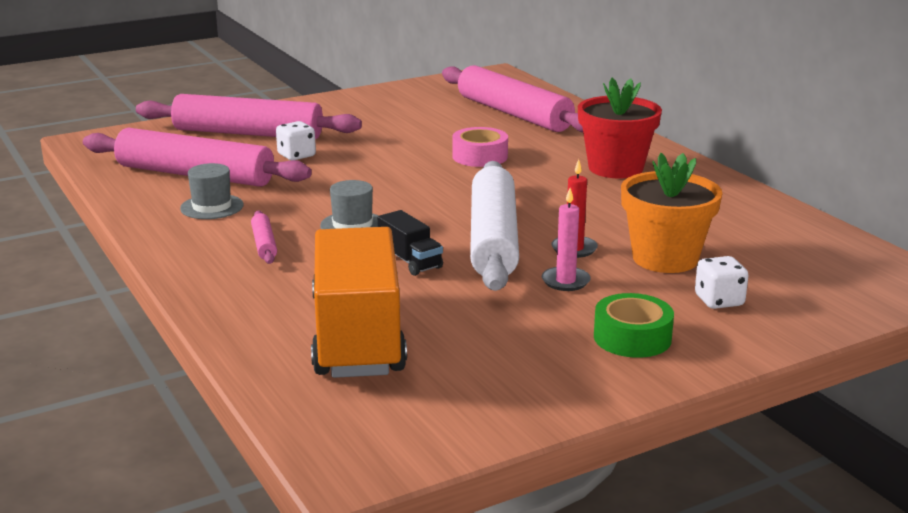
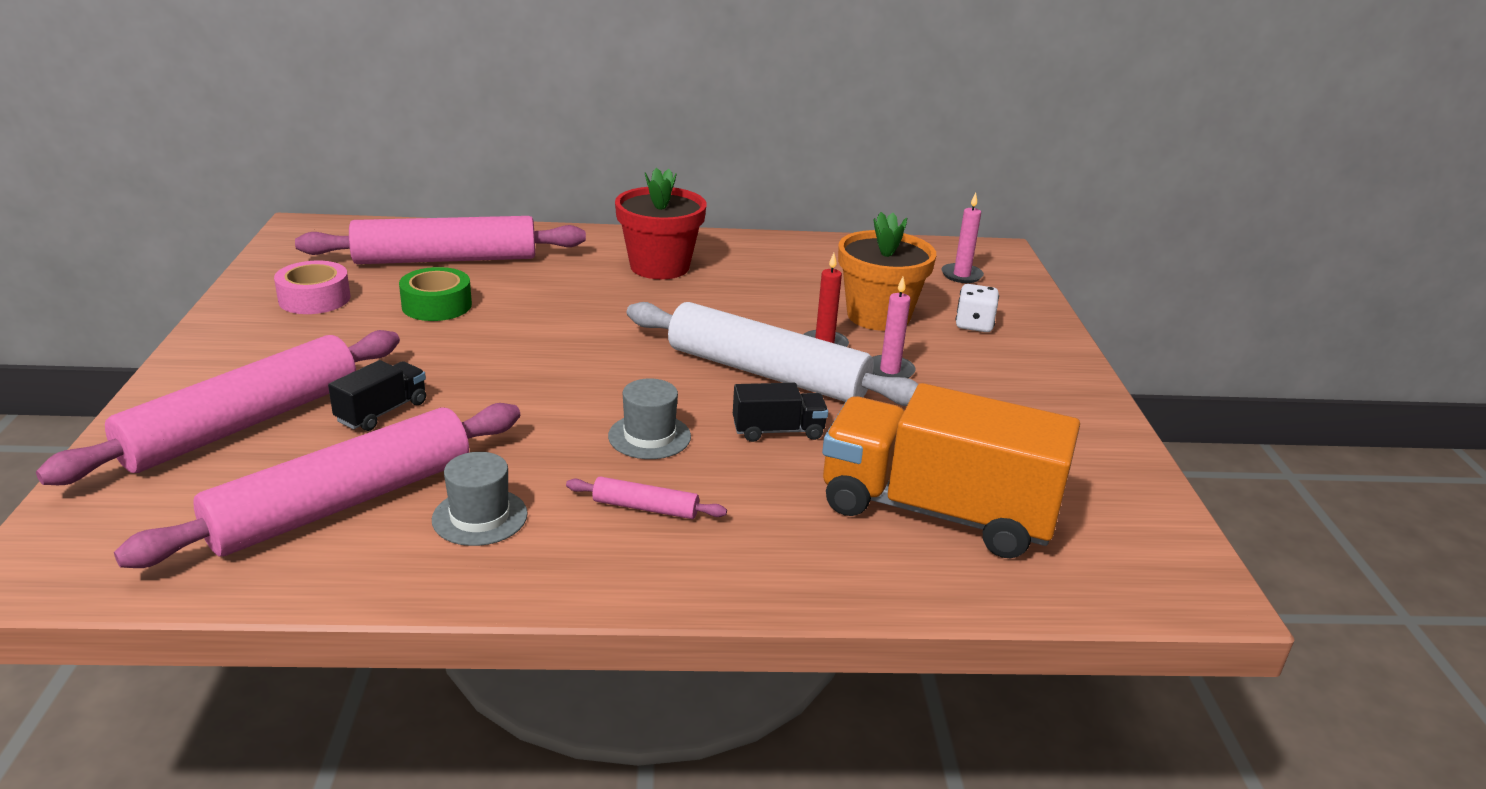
camera: 65 degrees left, 5 degrees up
(296, 155) = (382, 412): white dice -> black truck
(480, 156) = (543, 313): pink tape -> pink tape (314, 299)
(632, 338) = (1018, 380): green tape -> green tape (437, 305)
(827, 278) = (961, 275): none -> pink candle

